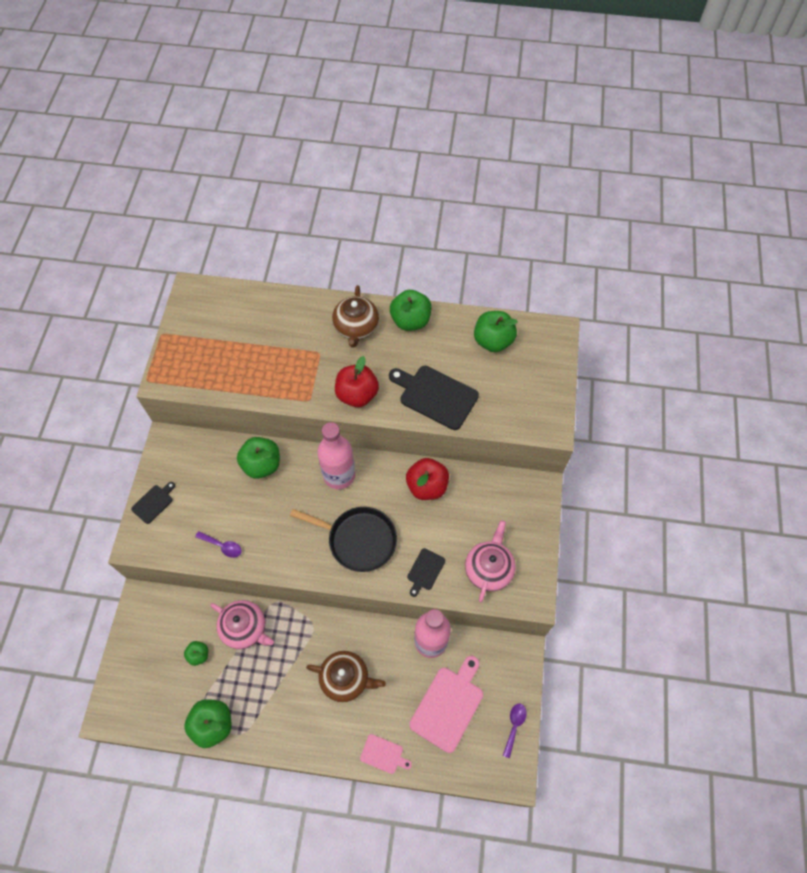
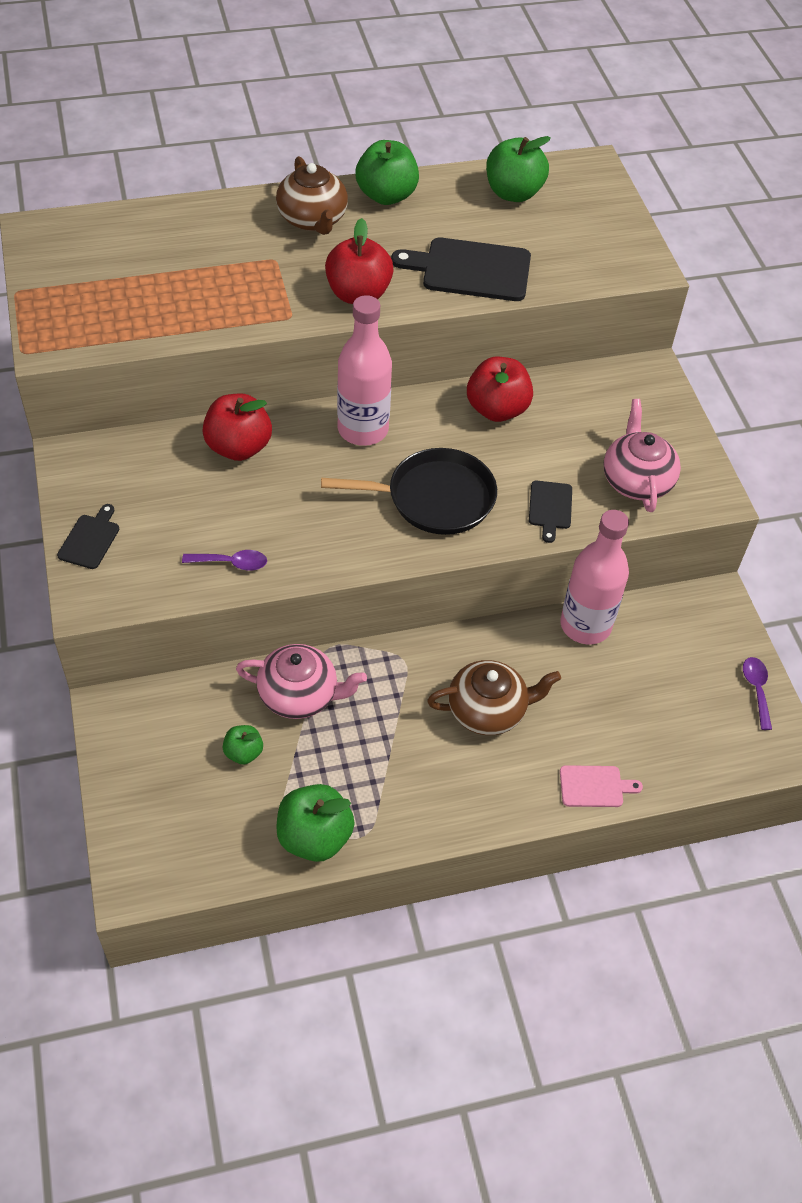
camera: 25 degrees left, 10 degrees down
(262, 465) = (238, 447): green apple -> red apple
(448, 705) = (653, 694): pink cutting board -> none

